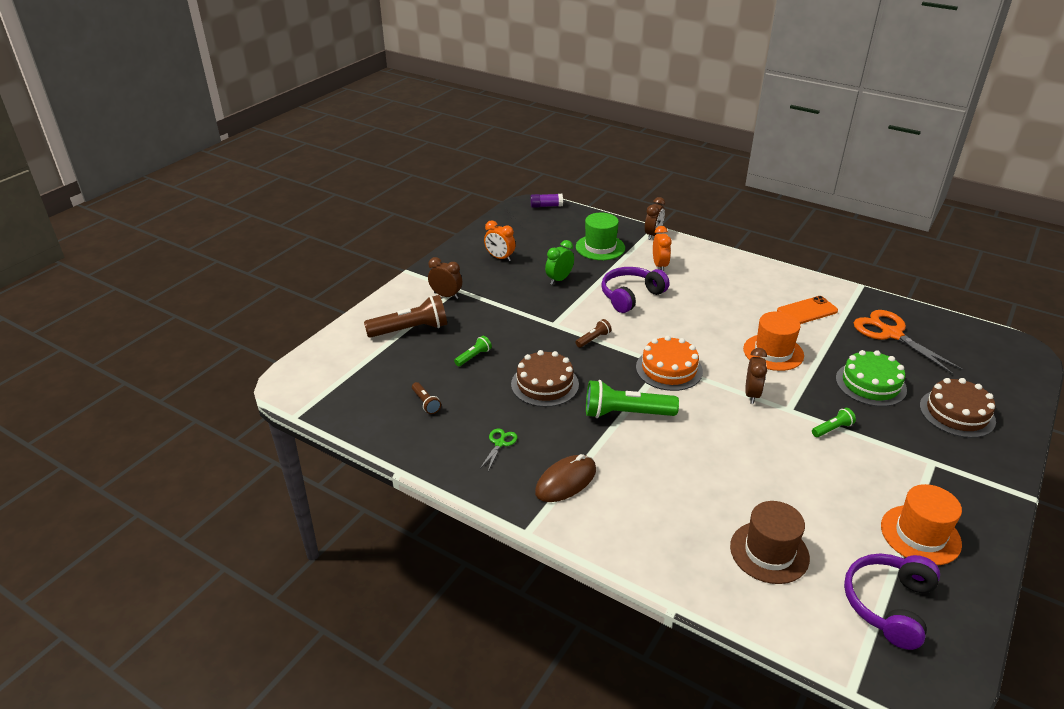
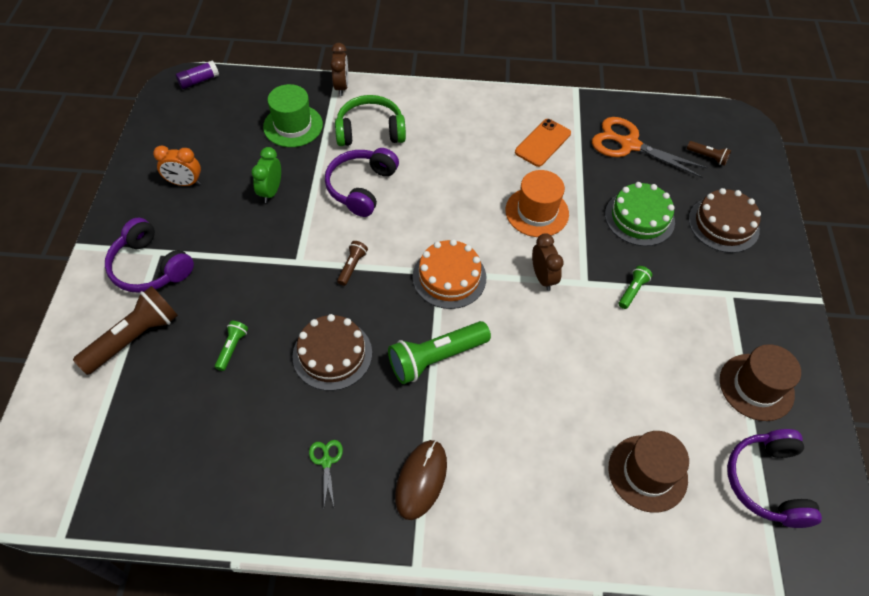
camera: 30 degrees left, 20 degrees up
(425, 403) = (212, 442): brown flashlight -> brown flashlight (707, 157)
(446, 296) = (150, 267): brown clock -> purple headphones
(659, 266) = (370, 131): orange clock -> green headphones
(920, 535) = (756, 387): orange hat -> brown hat

